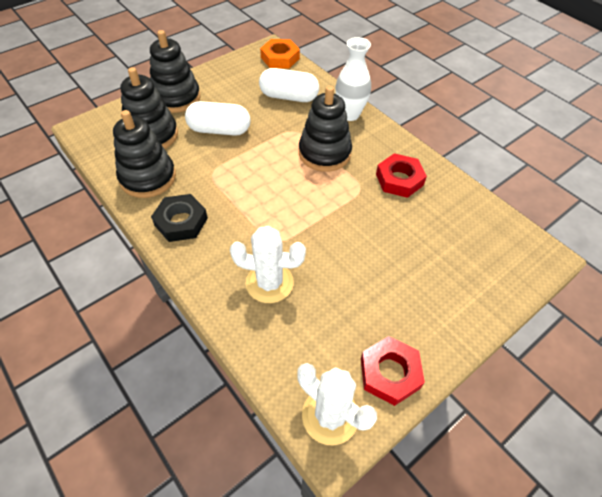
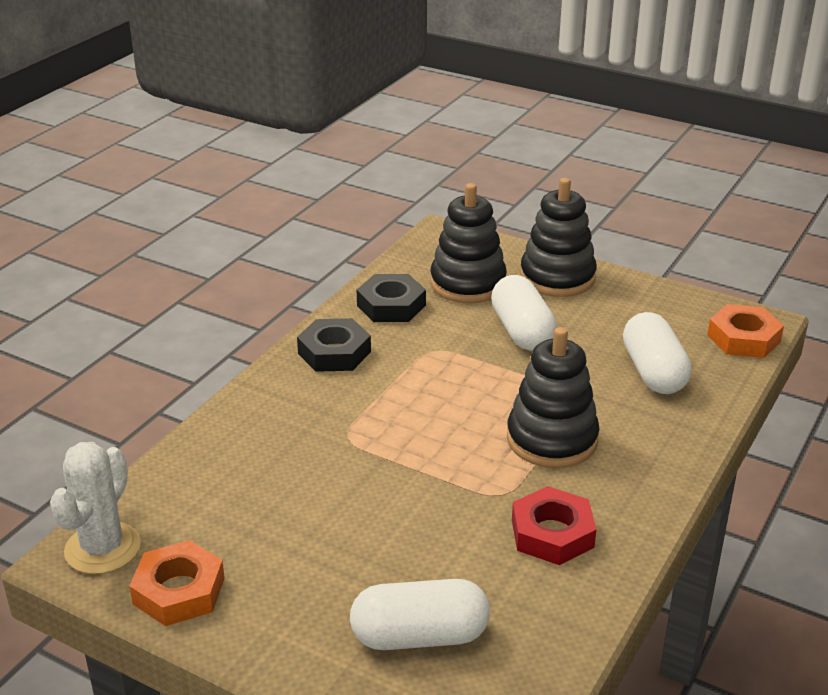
camera: 70 degrees right, 20 degrees down
(148, 177) = (391, 305): black stacking toy -> black nut
(269, 283) = (275, 450): white cactus -> none
(349, 114) = (668, 445): white vase -> none
(390, 373) = (179, 591): red nut -> orange nut
(460, 258) = (419, 636): none -> white capsule

